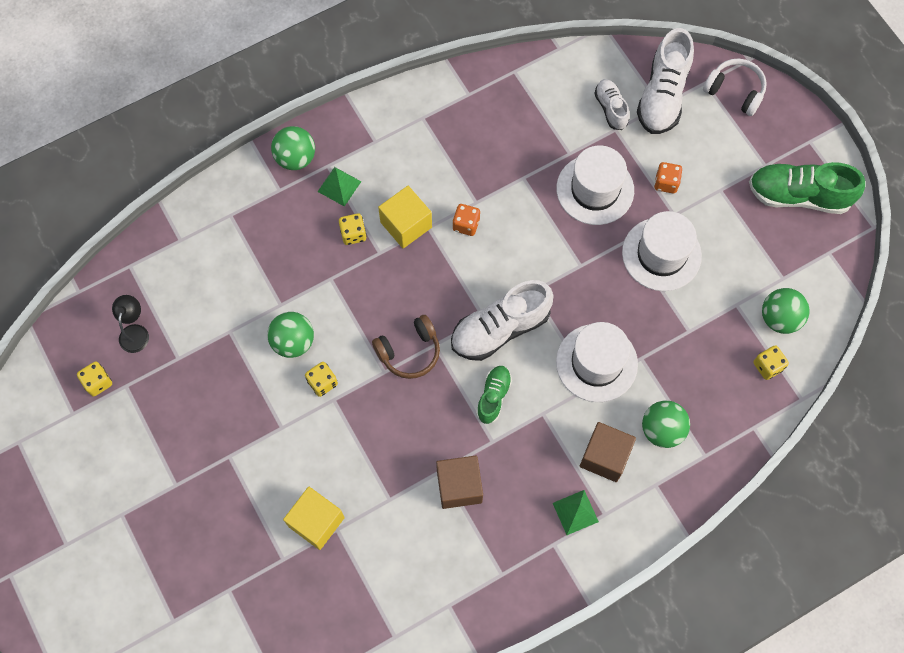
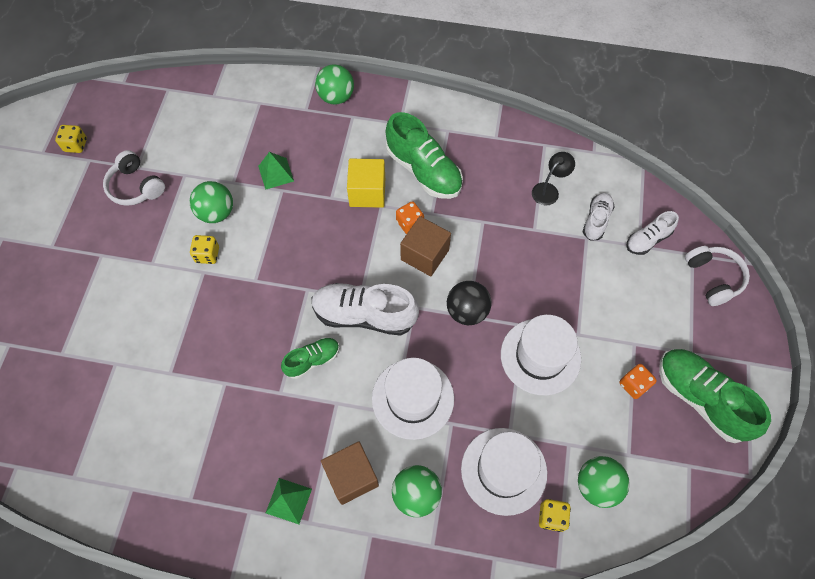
camera: 40 degrees right, 5 degrees down
(135, 332) = (129, 131): black lamp -> black lamp (549, 190)
(196, 375) = (136, 186): none -> white headphones
(316, 522) = (108, 347): yellow cube -> none
(339, 186) = (347, 135): green pyramid -> green pyramid (276, 173)
(353, 234) = (325, 172): yellow dice -> none
(409, 351) = (285, 280): brown headphones -> none
(435, 169) = (423, 170): none -> green shoe
(459, 486) = (225, 405): brown cube -> brown cube (425, 254)
(576, 262) = (467, 311): none -> black ball
(595, 189) = (530, 269): white hat -> white hat (503, 470)
(662, 95) = (647, 239): white shoe -> white shoe, size x0.56
(666, 183) = (592, 305): orange dice -> orange dice (633, 385)

